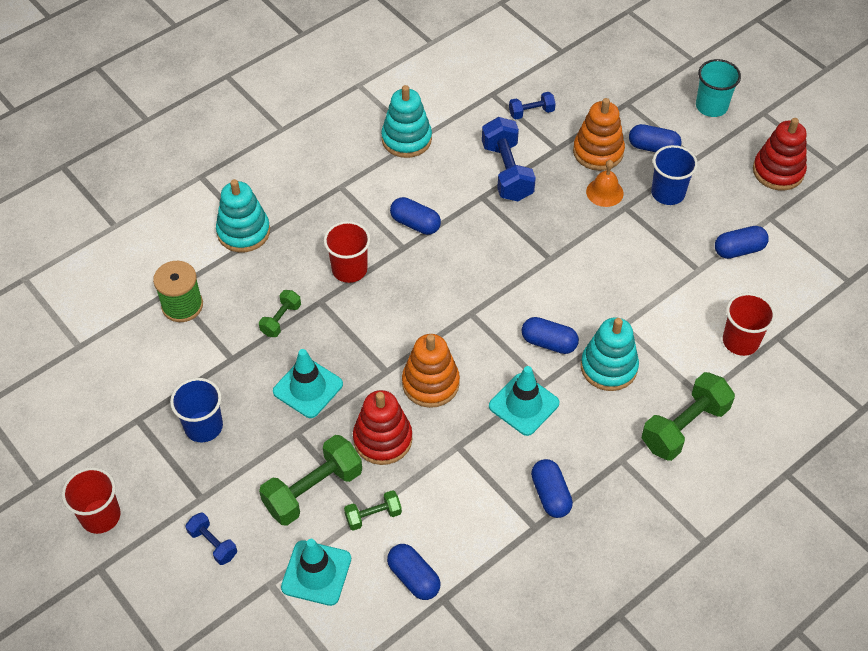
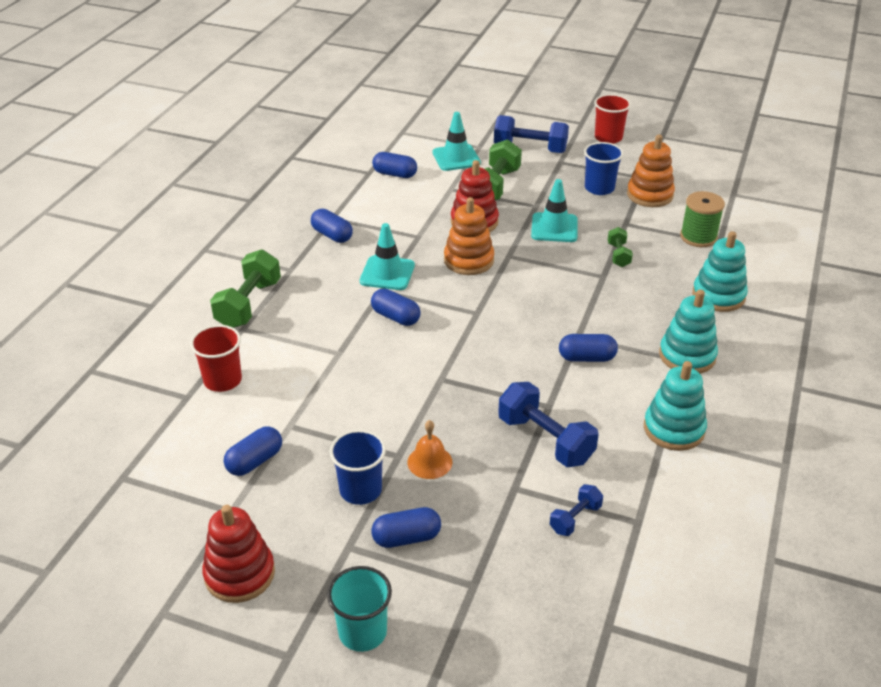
camera: 150 degrees right, 15 degrees down
(213, 544) = (530, 149): blue dumbbell -> blue dumbbell, size x1.86
(349, 269) = (604, 304): red cup -> none
(373, 516) = (445, 188): green dumbbell -> none
(549, 343) = (395, 317): blue capsule -> blue capsule turned 45 degrees clockwise
(598, 152) = (466, 504): orange stacking toy -> orange stacking toy (650, 195)
(608, 367) = (334, 319): turquoise stacking toy -> turquoise stacking toy (687, 356)

